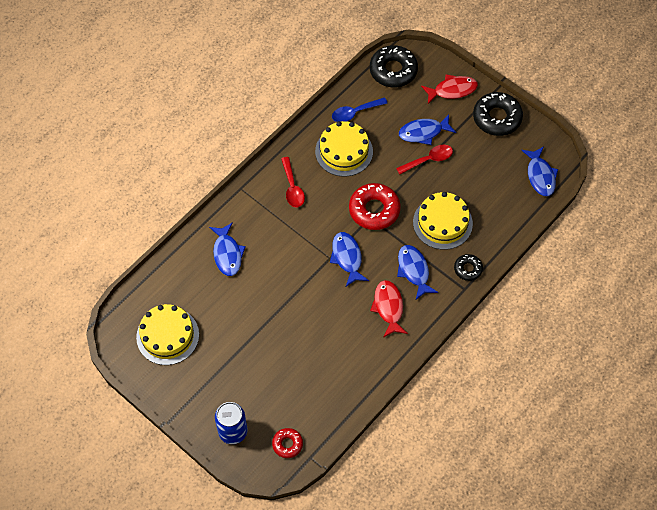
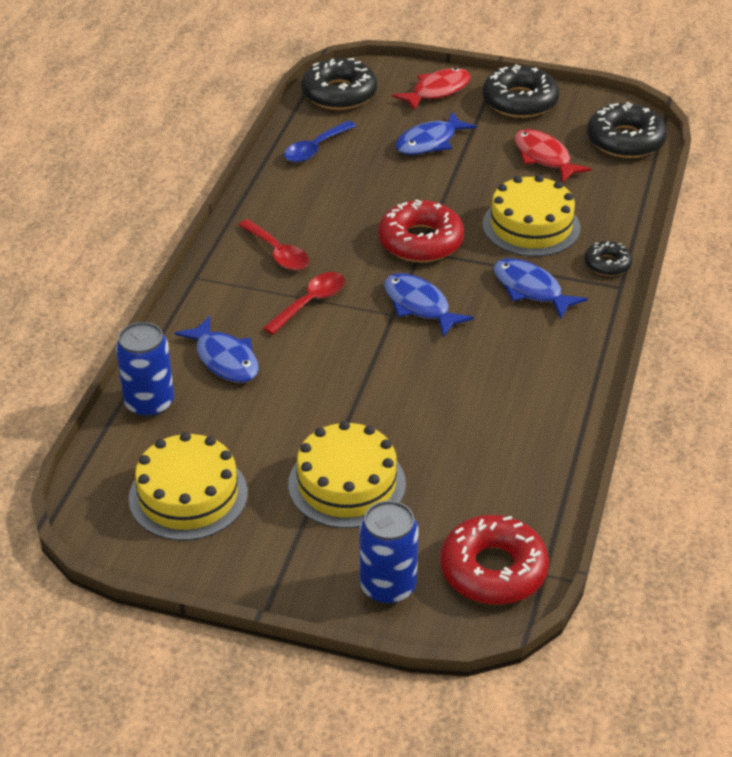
camera: 25 degrees left, 20 degrees down
(176, 268) = (149, 403): none -> blue can
(287, 444) = (493, 570): red donut -> red donut, size x1.83
(344, 151) = (328, 192): yellow cake -> yellow cake (347, 484)
(388, 307) = (526, 343): red fish -> red fish (544, 157)
(428, 160) = (459, 167): red spoon -> red spoon (310, 303)
(540, 176) = (625, 140): blue fish -> black donut

